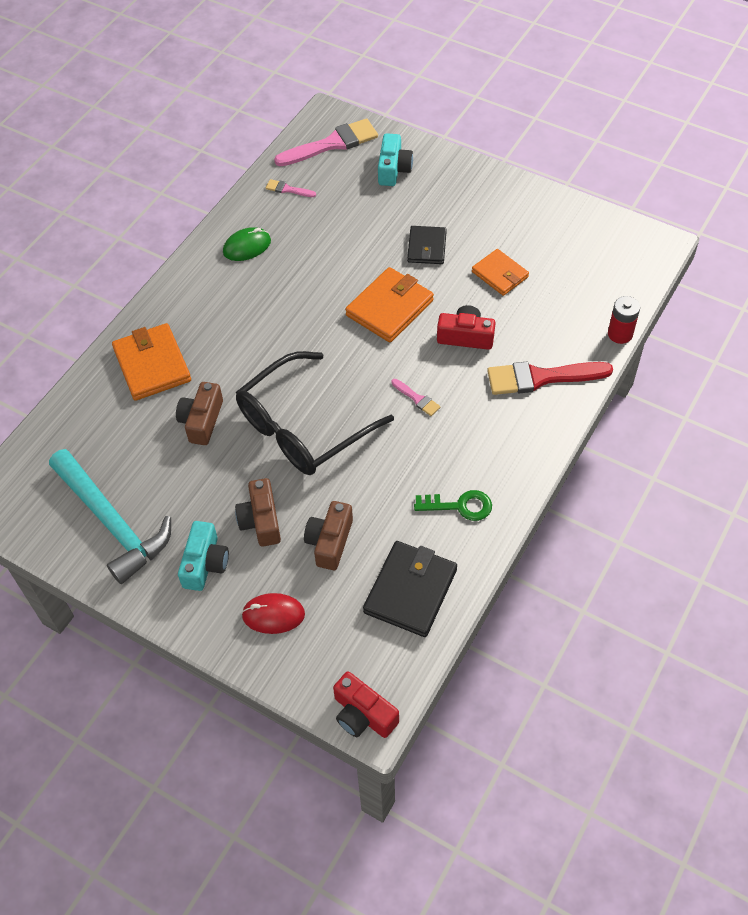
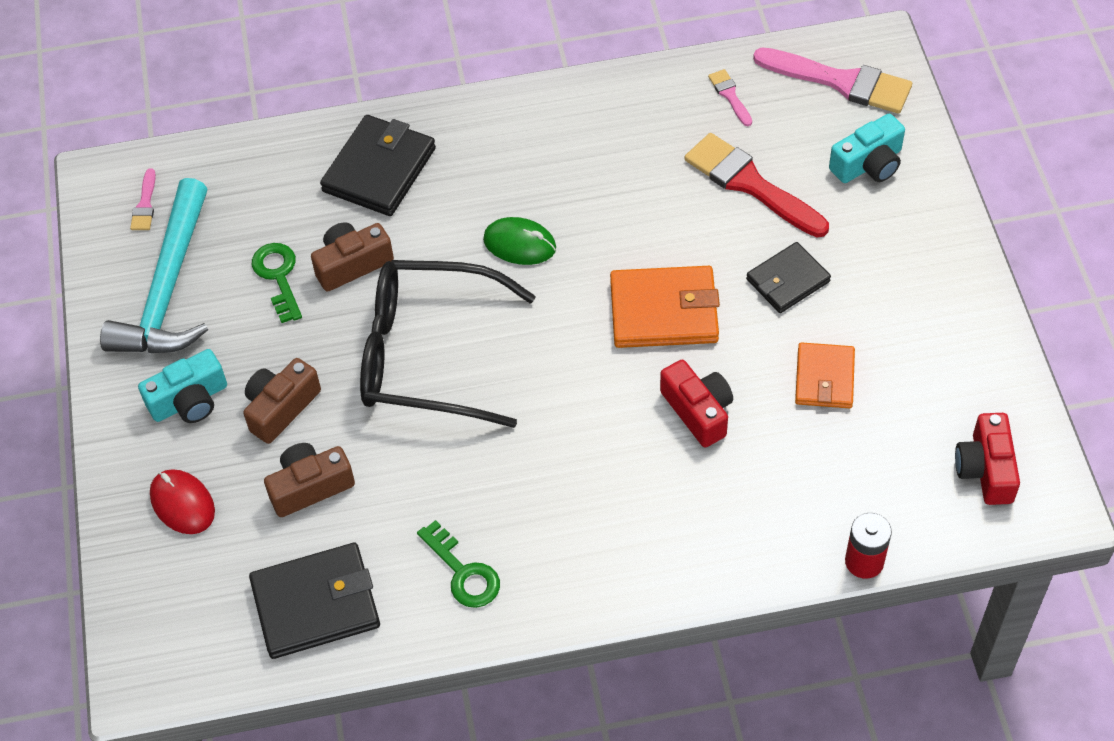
camera: 50 degrees right, 0 degrees up
(152, 365) = (379, 170): orange wallet -> black wallet
(169, 461) = (278, 277): none -> green key
(247, 246) = (612, 124): green mouse -> green mouse (519, 244)
(363, 714) = (137, 668): red camera -> red camera (986, 469)
(417, 399) = (566, 429): pink brush -> pink brush (145, 205)
(541, 378) = (715, 526): red brush -> red brush (750, 184)

